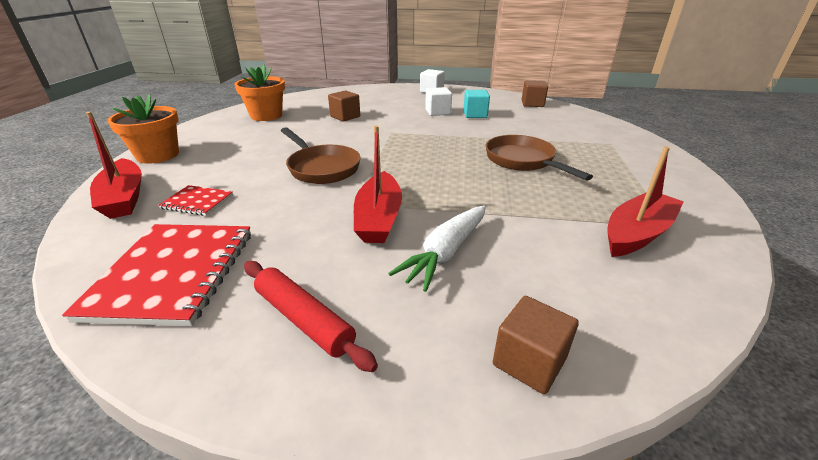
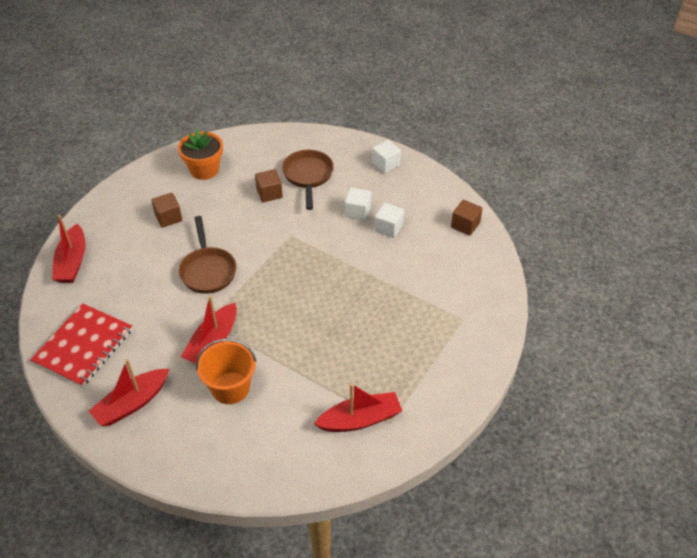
camera: 25 degrees right, 15 degrees up
(158, 155) = (104, 212): orange flower pot -> none
(197, 202) = (113, 283): red notebook -> none
(303, 319) = (132, 403): red rolling pin -> red boat
(446, 253) = (230, 388): white carrot -> orange bucket
(475, 114) = (388, 228): turquoise cube -> white cube
(523, 161) = (362, 316): brown pan -> brown pan (308, 176)
(529, 361) = (216, 468): brown cube -> brown cube (168, 217)

